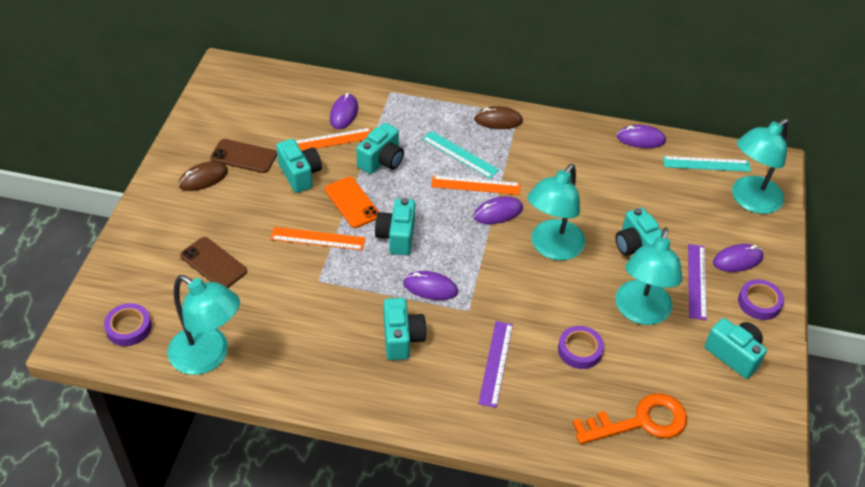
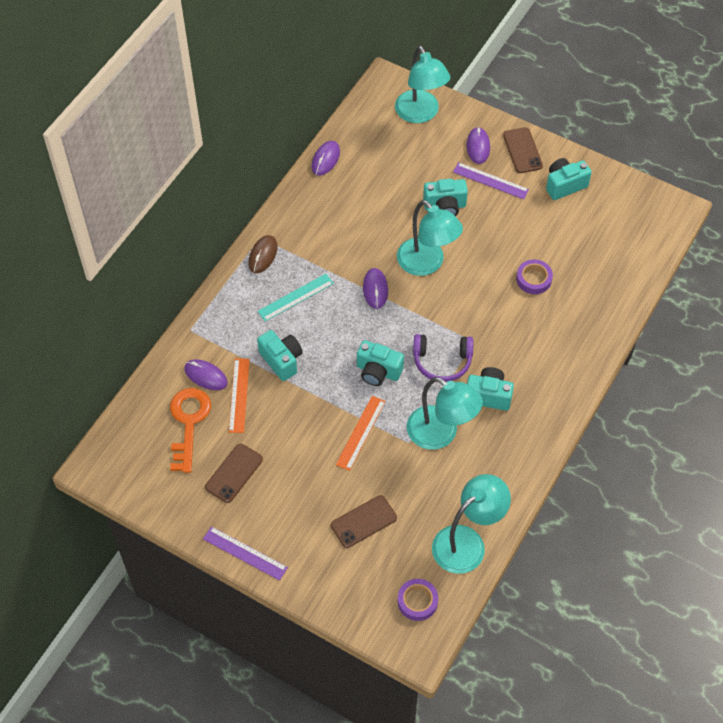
camera: 70 degrees left, 10 degrees up
(203, 178) = (251, 513): brown mouse -> none
(300, 174) = (275, 430): turquoise camera -> none
(352, 202) = (326, 396): orange phone -> none
(430, 287) = (442, 361): purple mouse -> purple headphones
(475, 185) = (337, 296): orange ruler -> none
(496, 363) = (530, 338): purple ruler -> purple ruler (245, 553)
(640, 312) = (509, 227): turquoise lamp -> turquoise lamp (441, 434)
(640, 421) = (606, 264): orange key -> orange key (188, 423)
(706, 164) = (371, 126): turquoise ruler -> none
(759, 302) = (522, 150): purple tape -> brown phone

